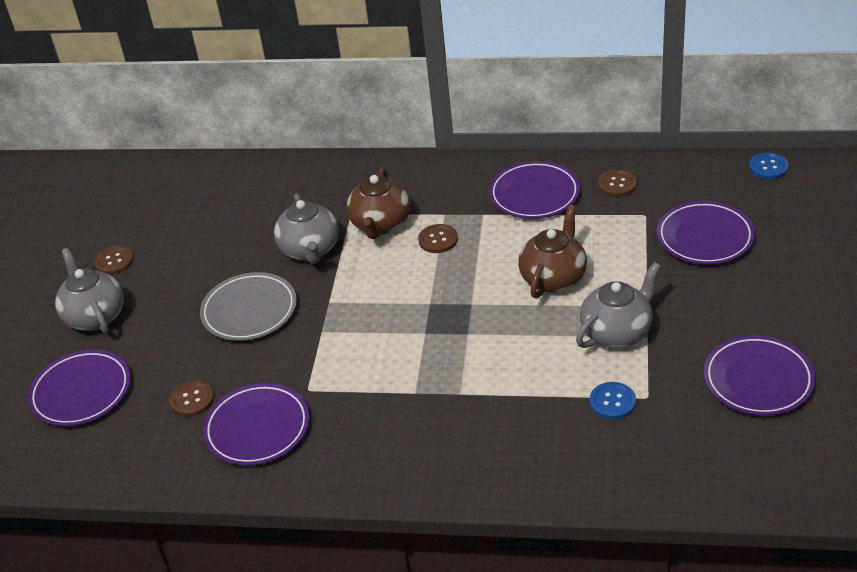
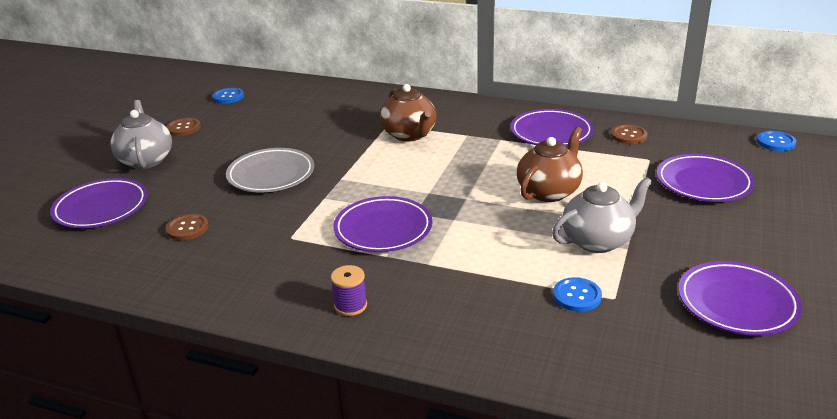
camera: 10 degrees right, 10 degrees down
(144, 203) = (228, 97): none -> blue button
(257, 428) = (230, 259): purple plate -> purple plate (383, 229)
(310, 250) = (342, 143): grey teapot -> none
(380, 225) = (409, 135): brown teapot -> brown teapot turned 45 degrees counterclockwise
(402, 457) = (350, 305): none -> purple spool
(438, 240) = (454, 151): brown button -> none

